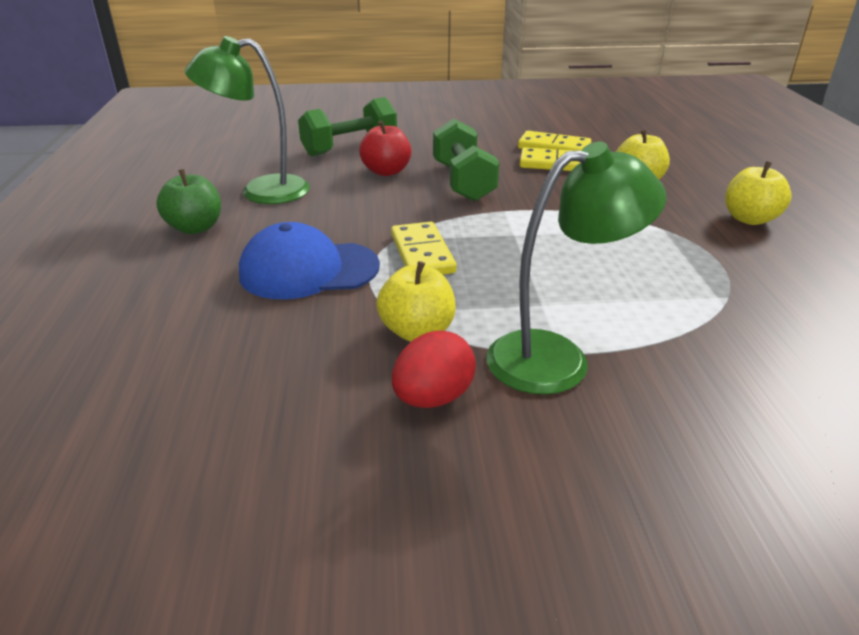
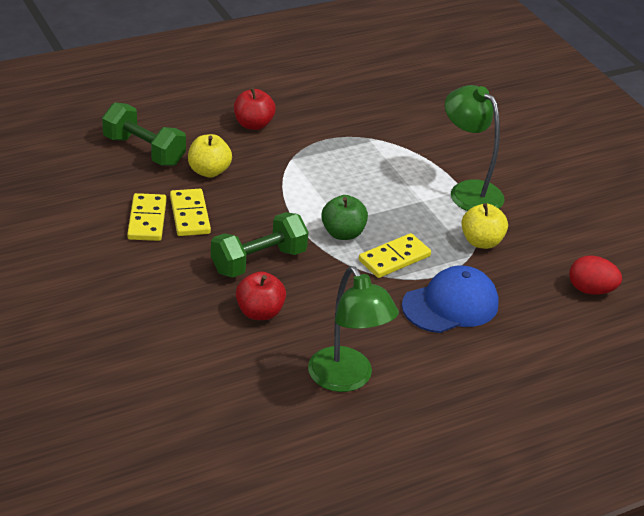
camera: 115 degrees left, 5 degrees up
(195, 228) = (434, 390): green apple -> green apple (343, 233)
(308, 270) = (450, 305): blue cap -> blue cap turned 90 degrees counterclockwise
(350, 148) = (211, 354): green dumbbell -> green dumbbell (144, 151)
(433, 398) = (529, 225): red egg -> red egg (590, 290)
(749, 219) = (253, 124): yellow apple -> red apple

